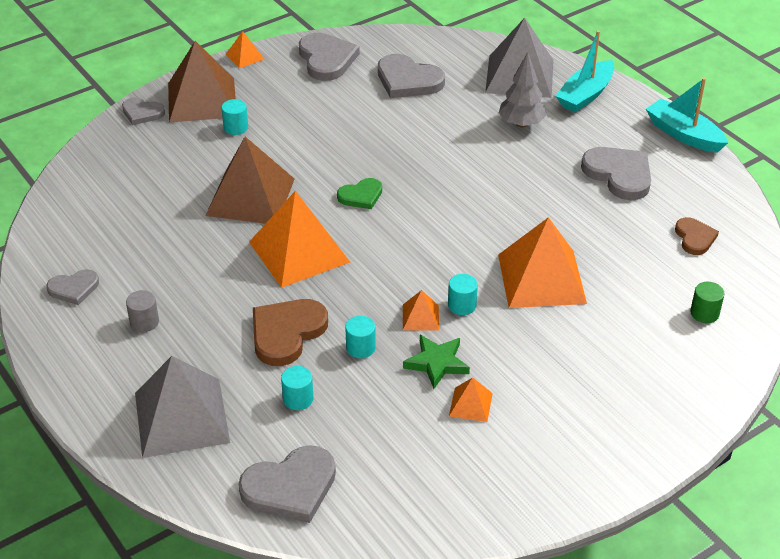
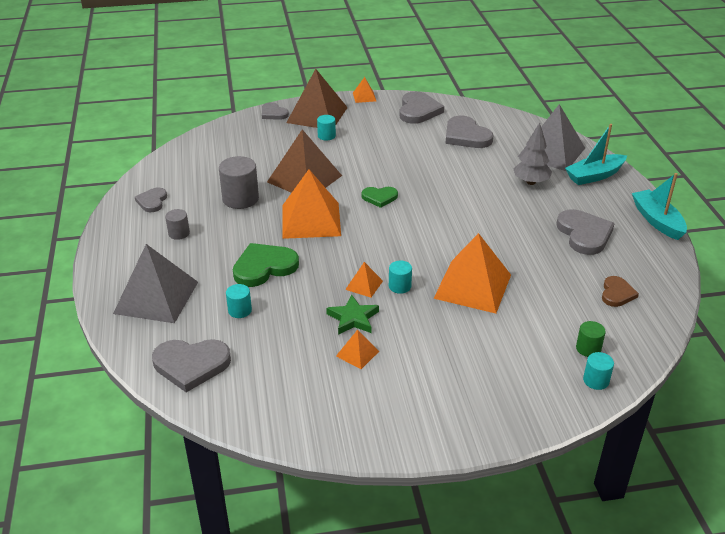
camera: 25 degrees right, 5 degrees down
(74, 288) = (152, 201): grey heart -> grey heart turned 90 degrees clockwise
(189, 249) = (240, 199): none -> grey cylinder
(286, 333) = (264, 267): brown heart -> green heart
(360, 348) = (307, 292): turquoise cylinder -> turquoise cylinder (596, 380)

